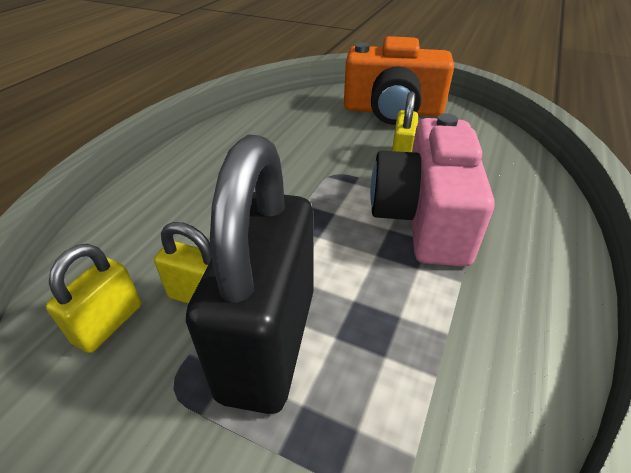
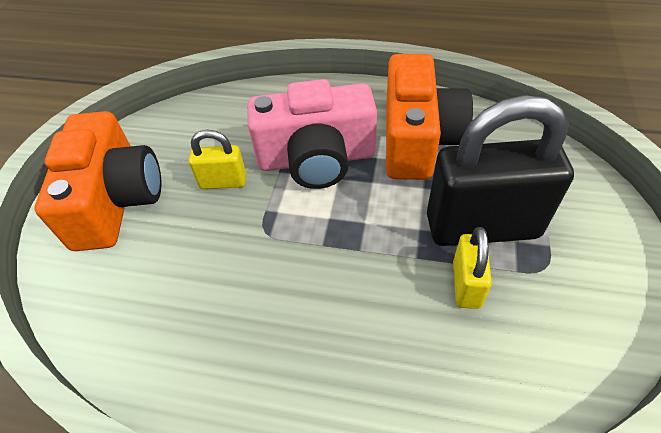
camera: 100 degrees left, 10 degrees up
(108, 323) = (526, 342): yellow padlock -> none
(449, 320) = (417, 139): none -> orange camera

